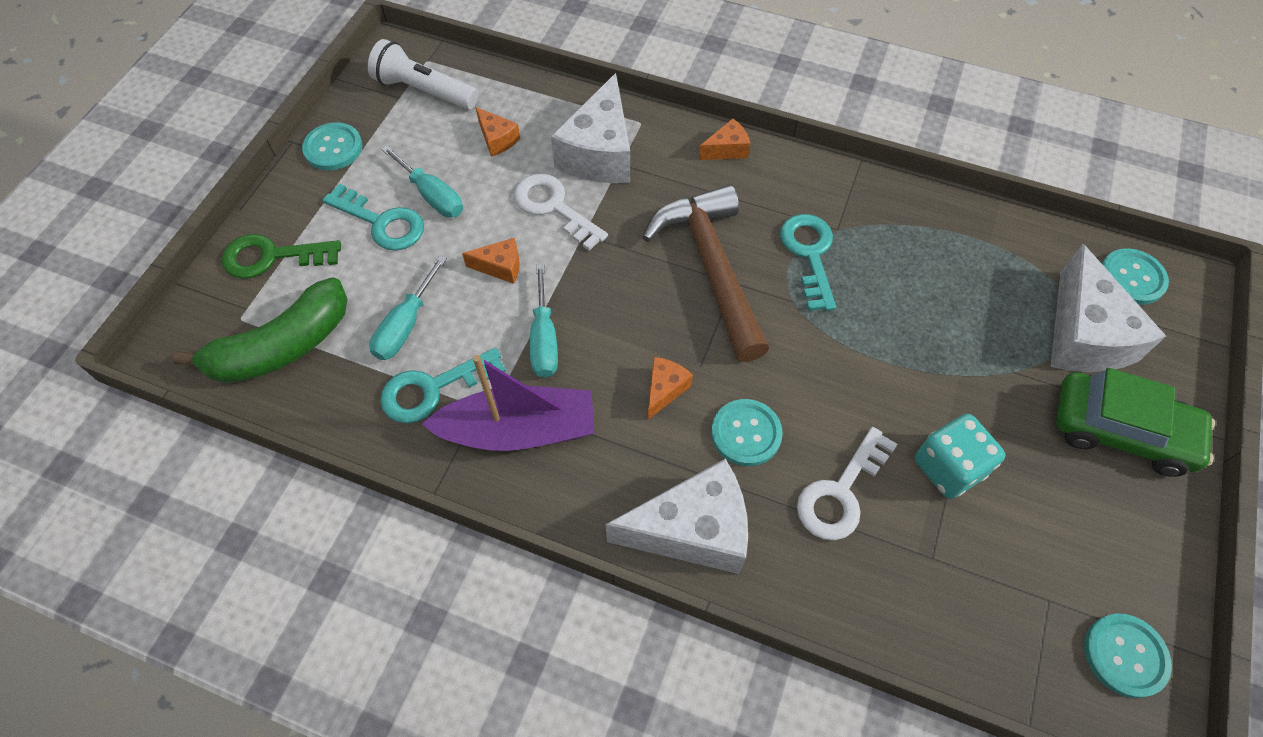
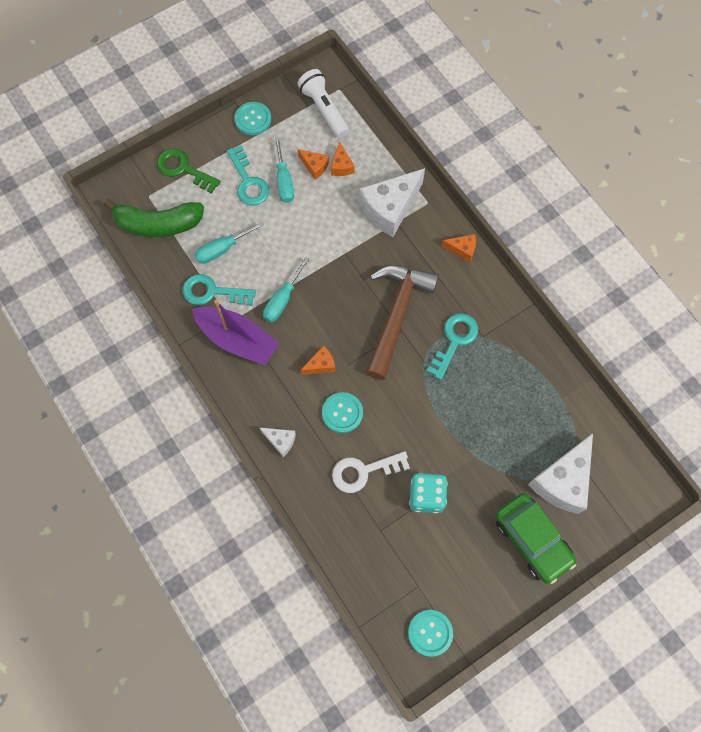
camera: 35 degrees right, 10 degrees up
(500, 267) = (289, 245): orange cheese -> orange cheese (314, 166)
(553, 207) = (341, 227): white key -> none
(692, 530) = (280, 441): white cheese -> white cheese, size x0.47
(1131, 278) = (622, 469): turquoise button -> none

